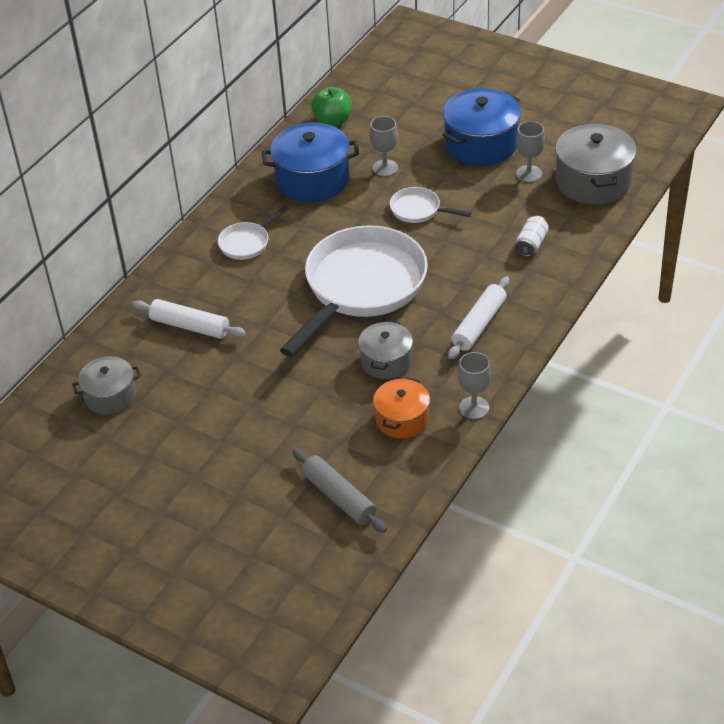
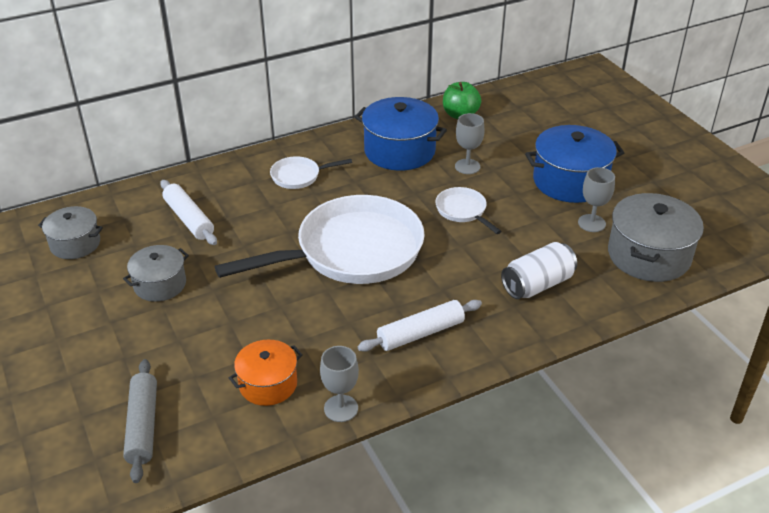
camera: 30 degrees right, 5 degrees down
(386, 361) = (308, 324): grey pot -> grey pot (160, 284)
(531, 244) = (537, 284): white can -> white can, size x1.54

